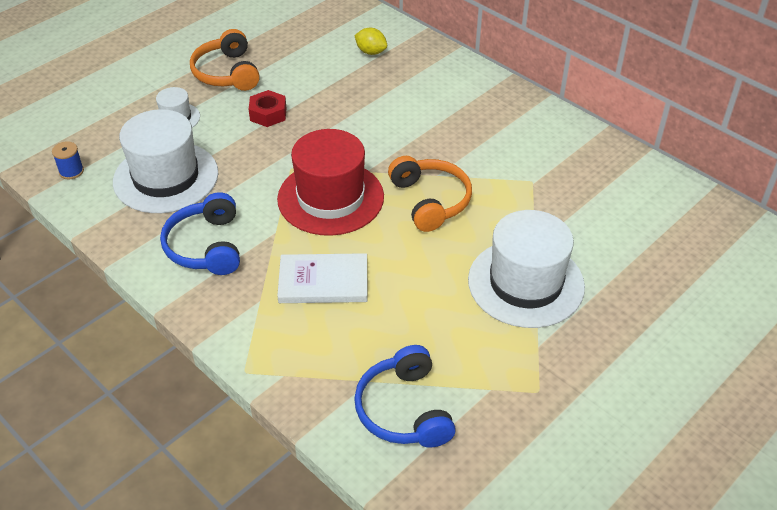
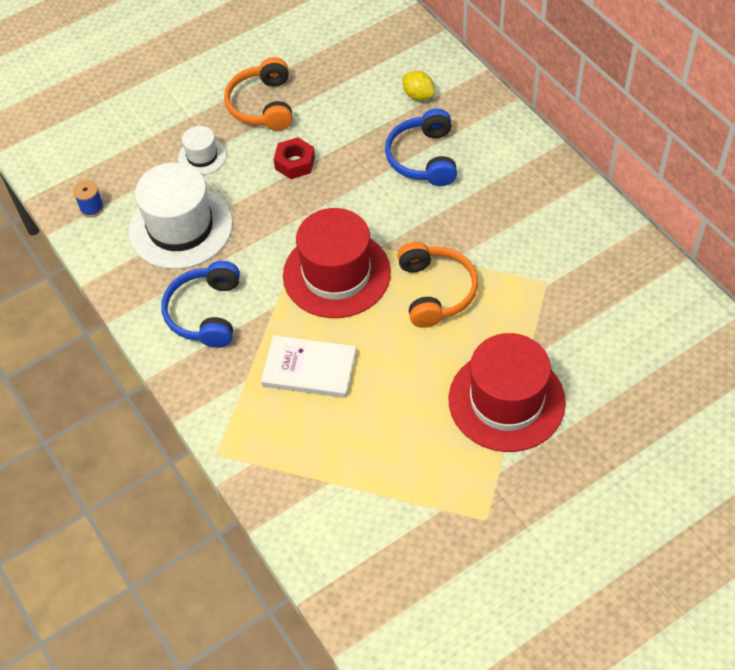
camera: 15 degrees right, 10 degrees up
(404, 410) = (355, 517): blue headphones -> blue headphones (423, 158)
(525, 283) = (506, 400): white hat -> red hat

